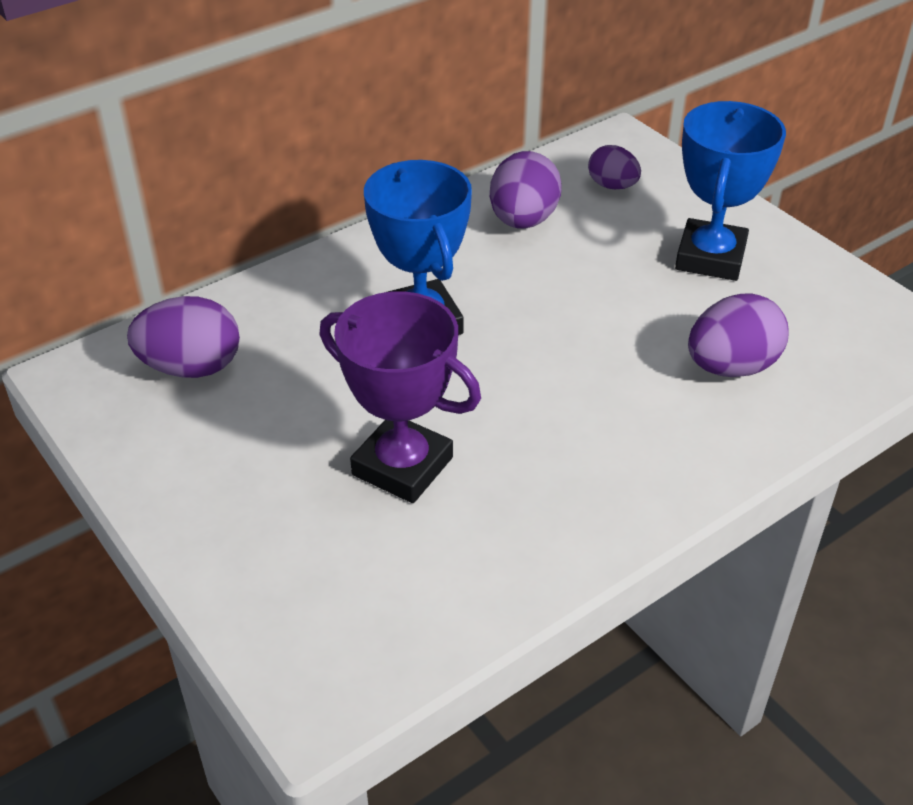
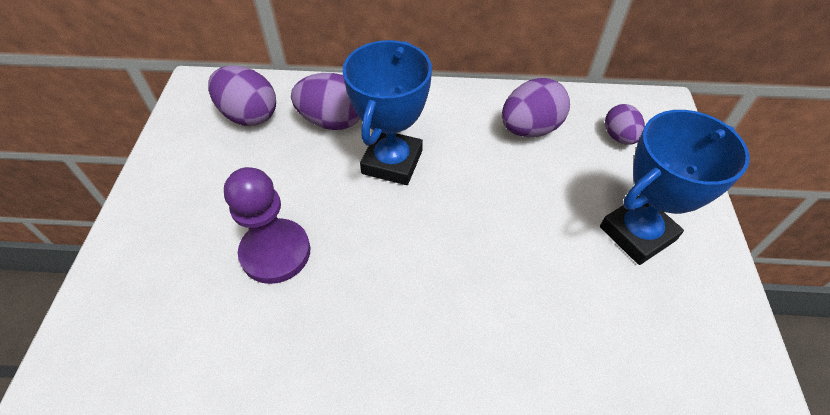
camera: 40 degrees right, 10 degrees up
(402, 466) = (275, 252): purple trophy -> purple pawn
(731, 367) = (560, 334): purple egg -> purple egg (332, 121)

